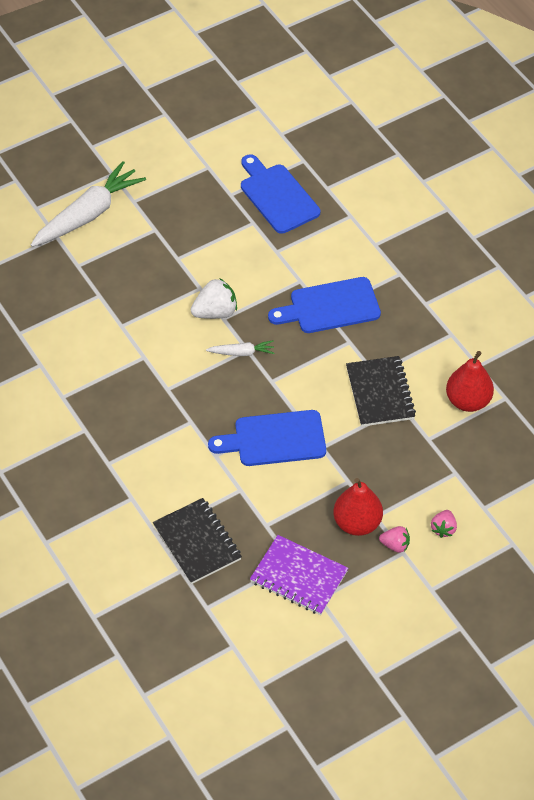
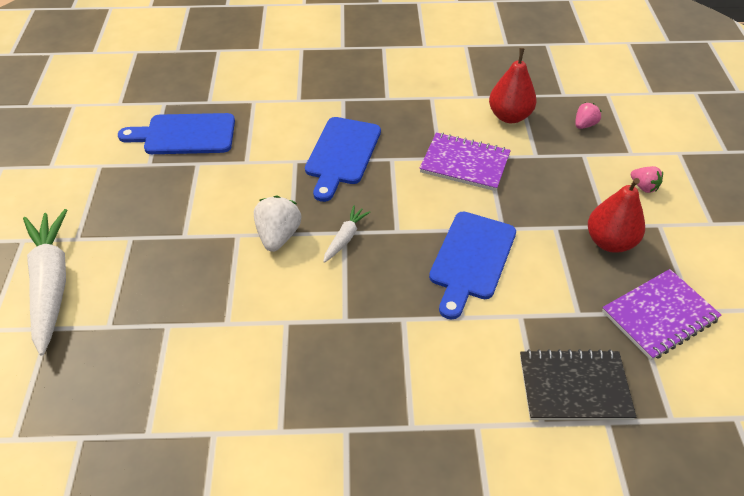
camera: 60 degrees left, 5 degrees down
(380, 393) = (464, 164): black notebook -> purple notebook
(395, 545) = (649, 226): pink strawberry -> pink strawberry (584, 125)

